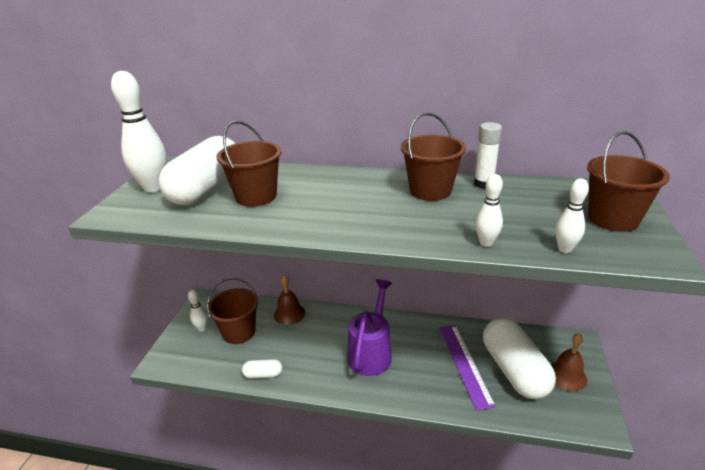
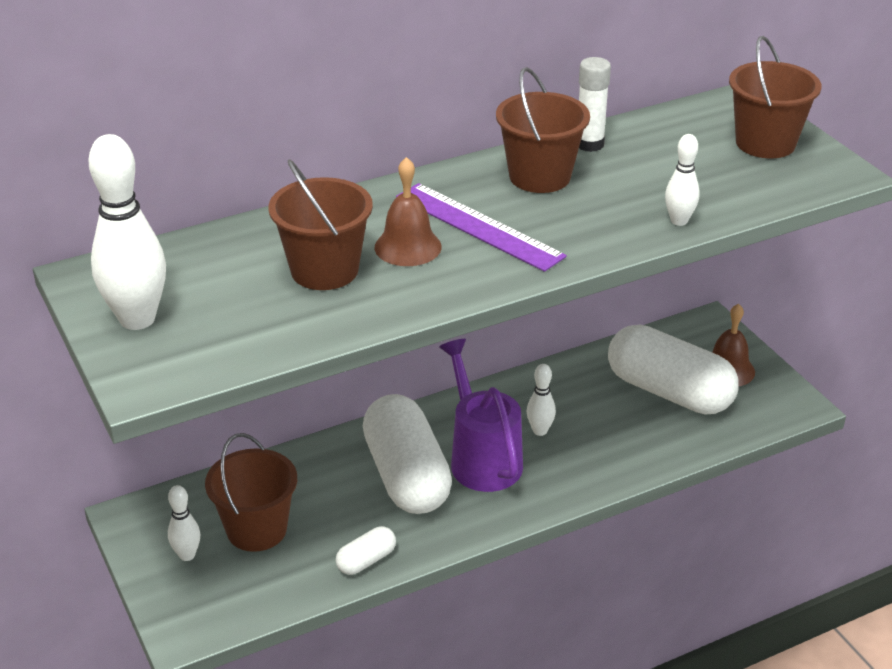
camera: 40 degrees left, 5 degrees up
(207, 189) = (230, 288): white capsule -> white capsule (407, 476)
(289, 313) = (303, 466): brown bell -> brown bell (408, 247)
(465, 364) = (609, 412): purple ruler -> purple ruler (479, 226)
(565, 249) = (757, 197): white bowling pin -> white bowling pin (540, 431)

